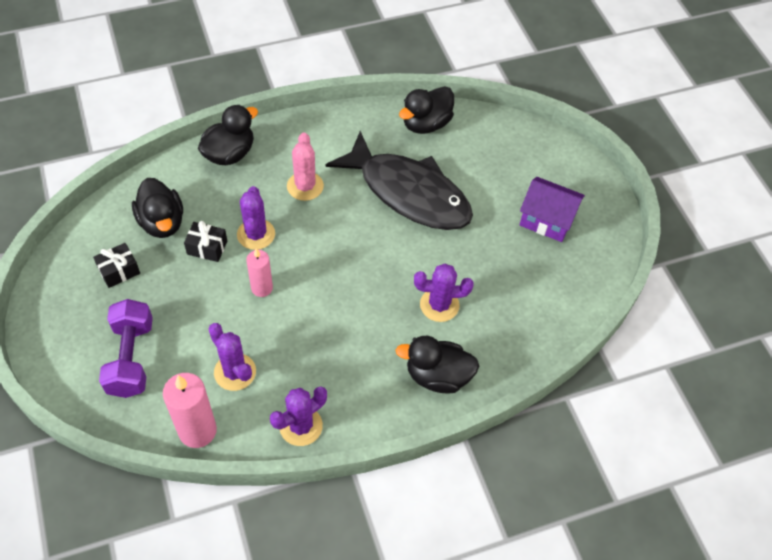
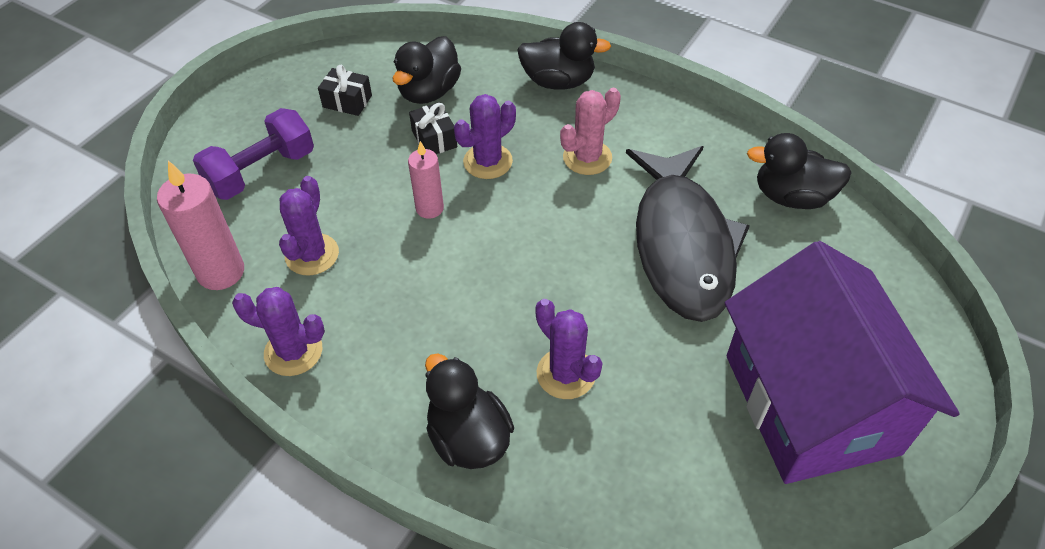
camera: 55 degrees right, 5 degrees down
(547, 220) = (811, 403): purple house -> purple house, size x1.97

